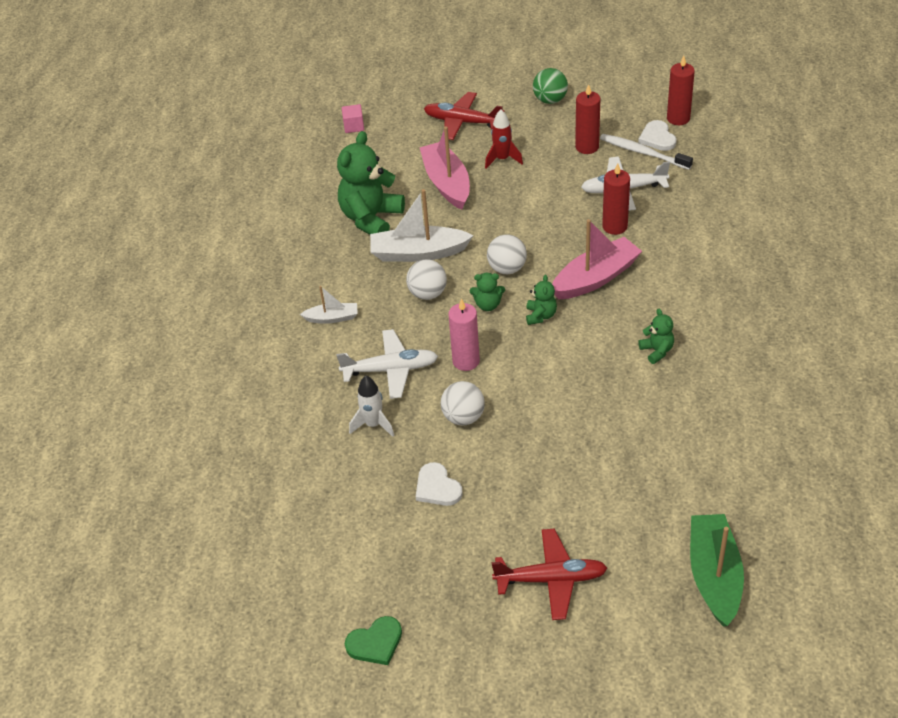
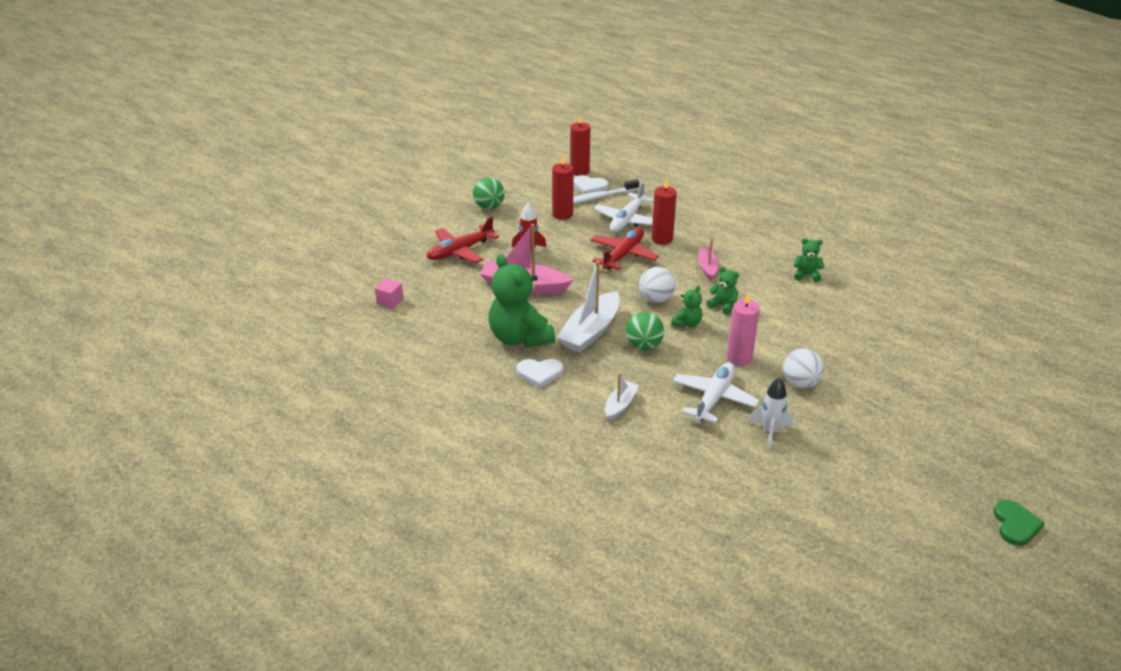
camera: 60 degrees left, 10 degrees down
(427, 293) = (644, 346): white ball -> green ball
(437, 487) = (867, 426): white heart -> white heart (540, 373)
(551, 579) = (998, 409): red plane -> red plane (623, 255)
(595, 278) = (707, 268): pink boat -> pink boat, size x0.54
(714, 576) = (1035, 340): green boat -> none

